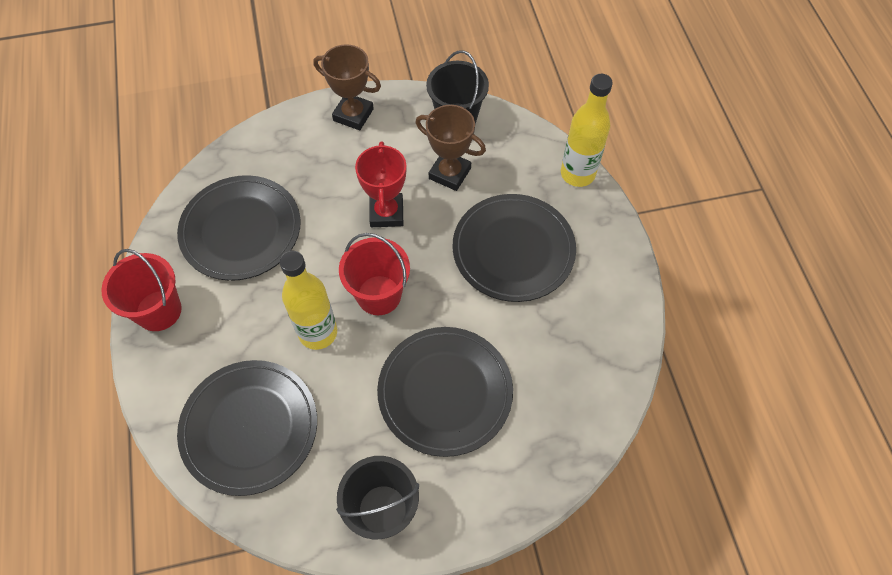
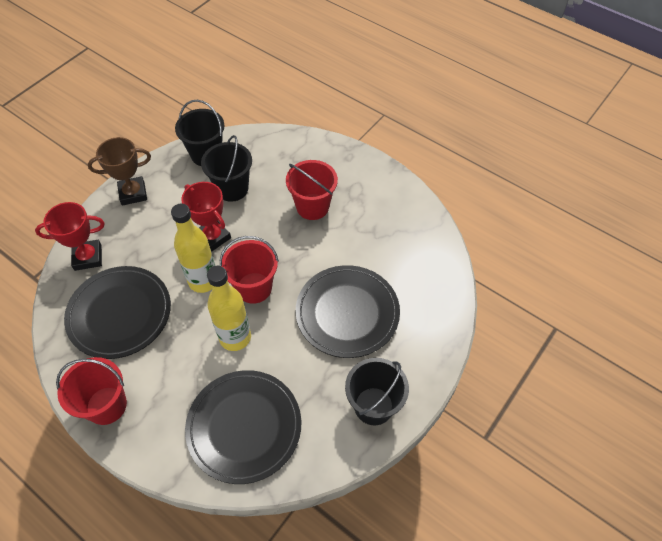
camera: 40 degrees left, 5 degrees down
(261, 154) = (88, 257): none -> red trophy
(450, 173) = (232, 189): brown trophy -> black bucket
(513, 250) = (312, 207): black plate -> red bucket
(577, 174) = (310, 141): yellow bottle -> yellow bottle (203, 281)

